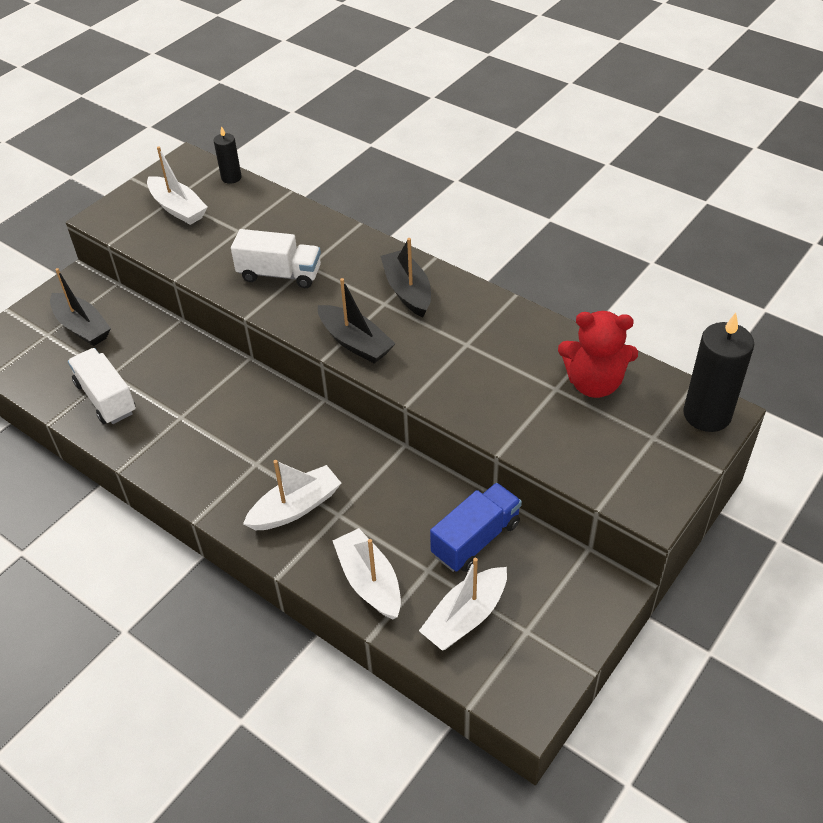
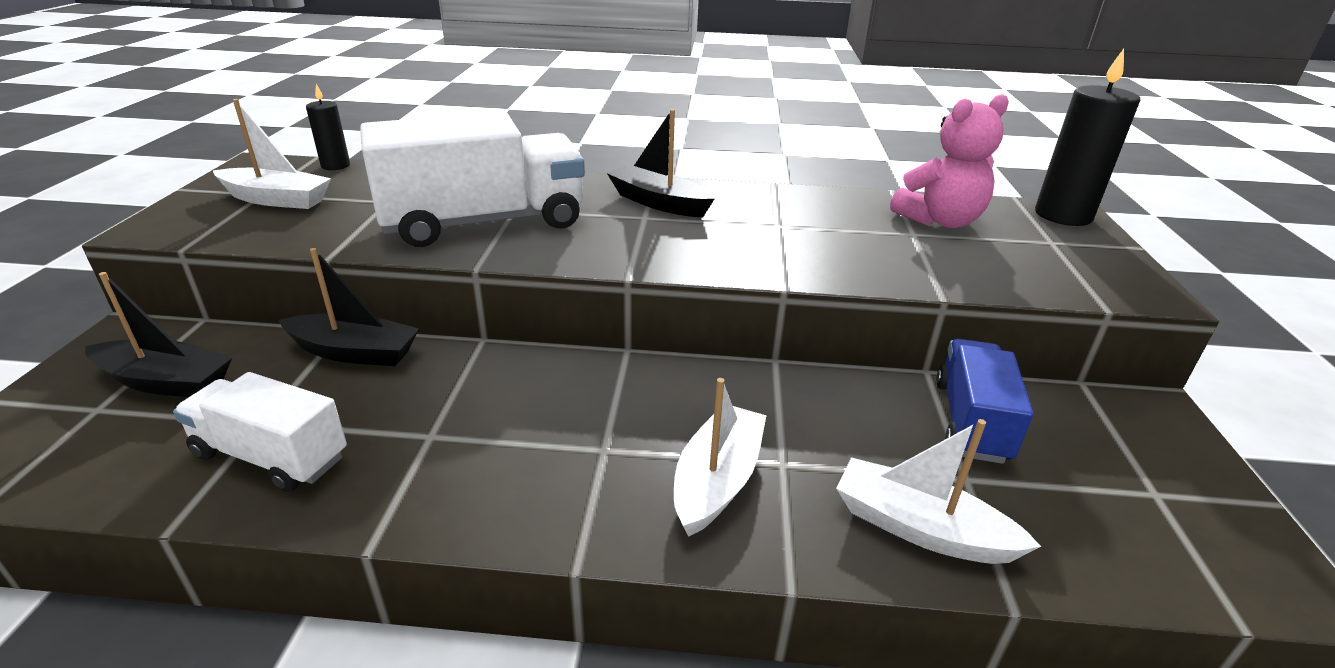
camera: 35 degrees left, 15 degrees down
(280, 274) = (483, 222): white truck -> white truck, size x1.68
(355, 342) = (651, 254): black boat -> black boat (354, 352)
(465, 617) = (1079, 512): white boat -> none
(594, 383) = (940, 221): red teddy bear -> pink teddy bear

